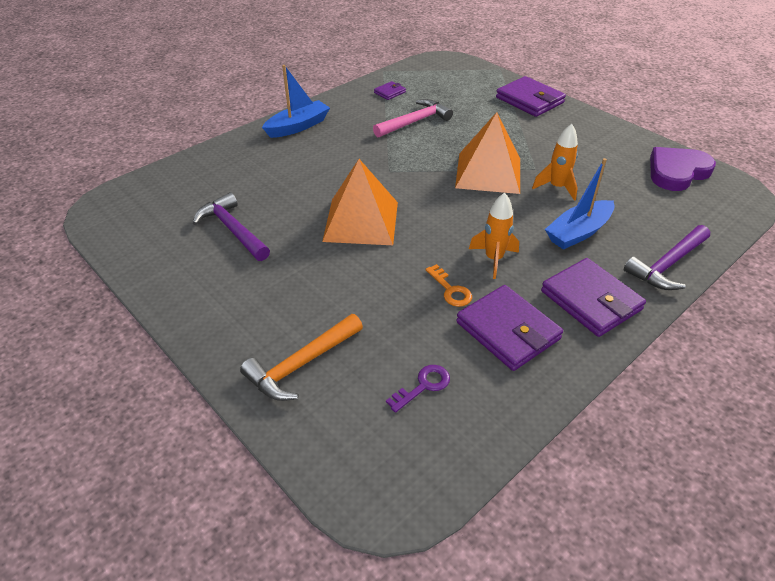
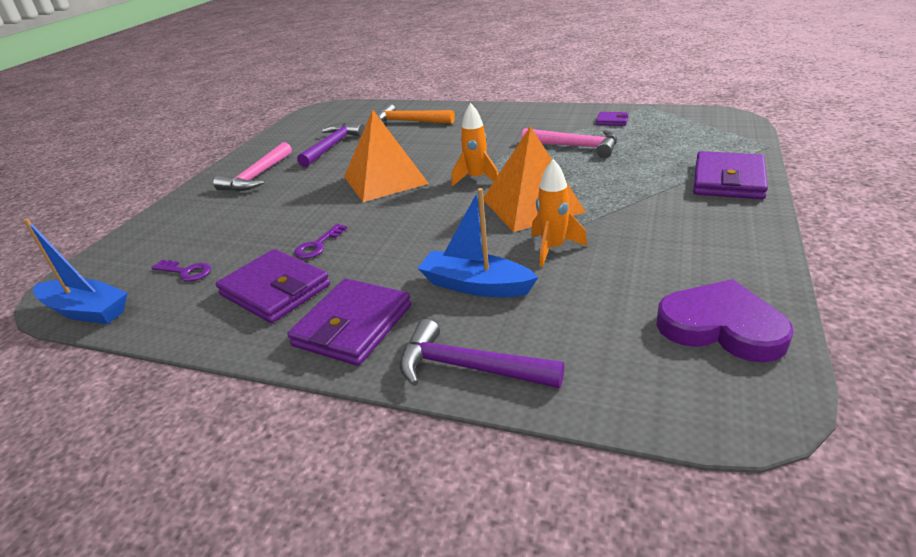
camera: 65 degrees right, 10 degrees down
(242, 298) = (257, 176): none -> pink hammer
(298, 126) = (496, 114): blue boat -> blue boat (86, 311)
(301, 364) = (195, 219): orange hammer -> orange hammer (409, 121)
(450, 290) = (318, 245): orange key -> purple key
(493, 259) = (381, 251): orange rocket -> orange rocket (476, 179)
(508, 330) = (275, 290): purple wallet -> purple wallet turned 75 degrees counterclockwise

